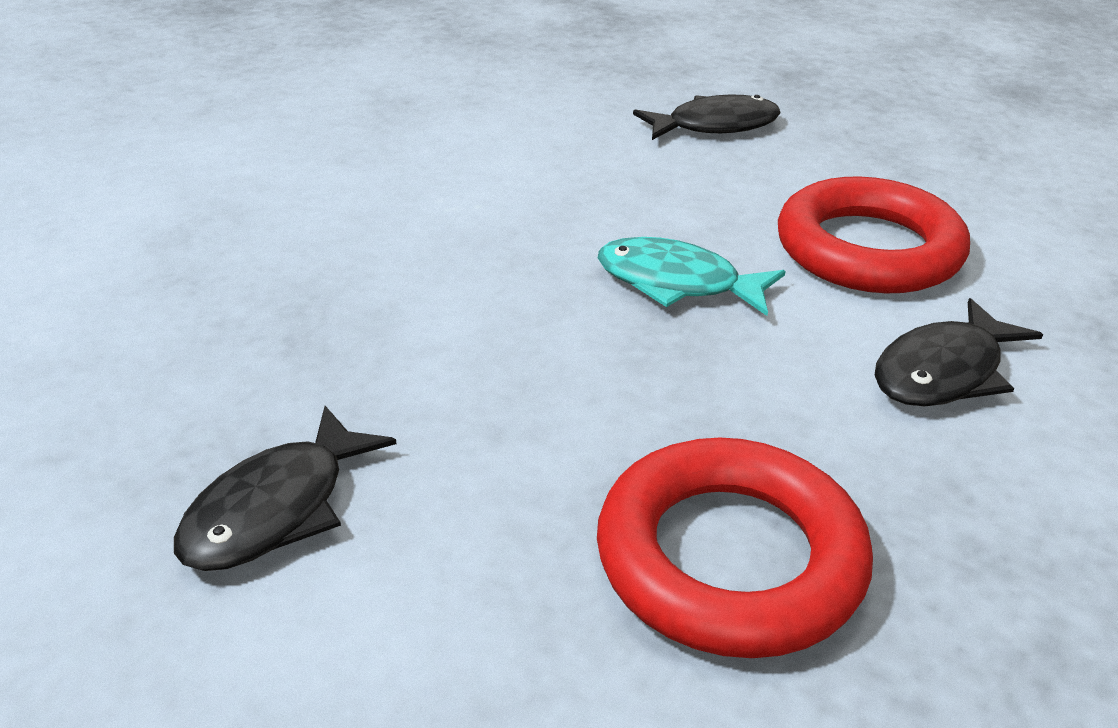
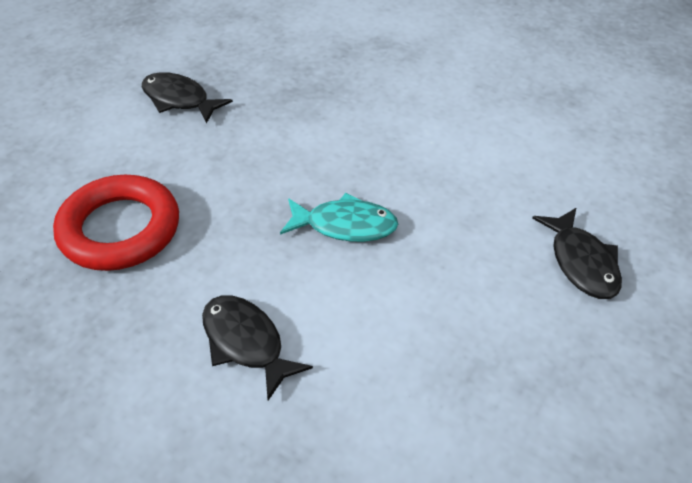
camera: 90 degrees right, 10 degrees up
(677, 283) = (345, 225): turquoise fish -> turquoise fish turned 75 degrees clockwise
(868, 249) = (393, 331): red ring -> none

